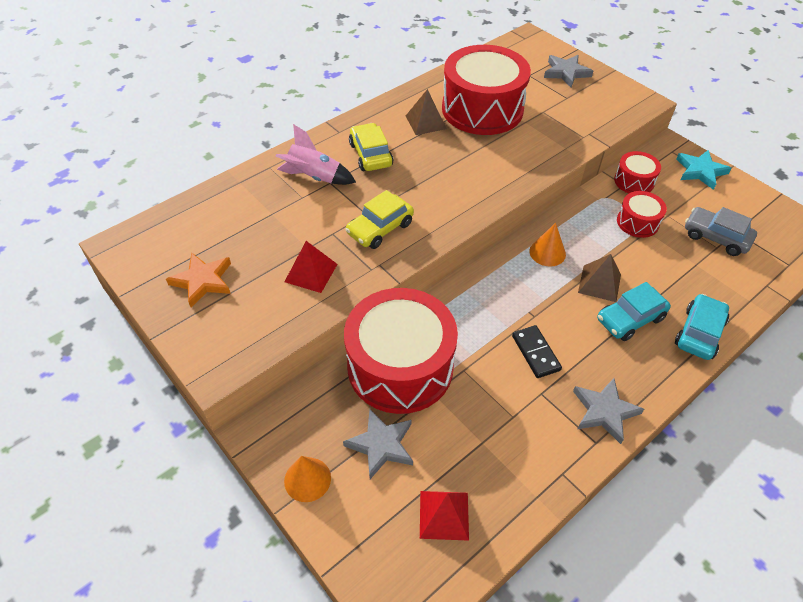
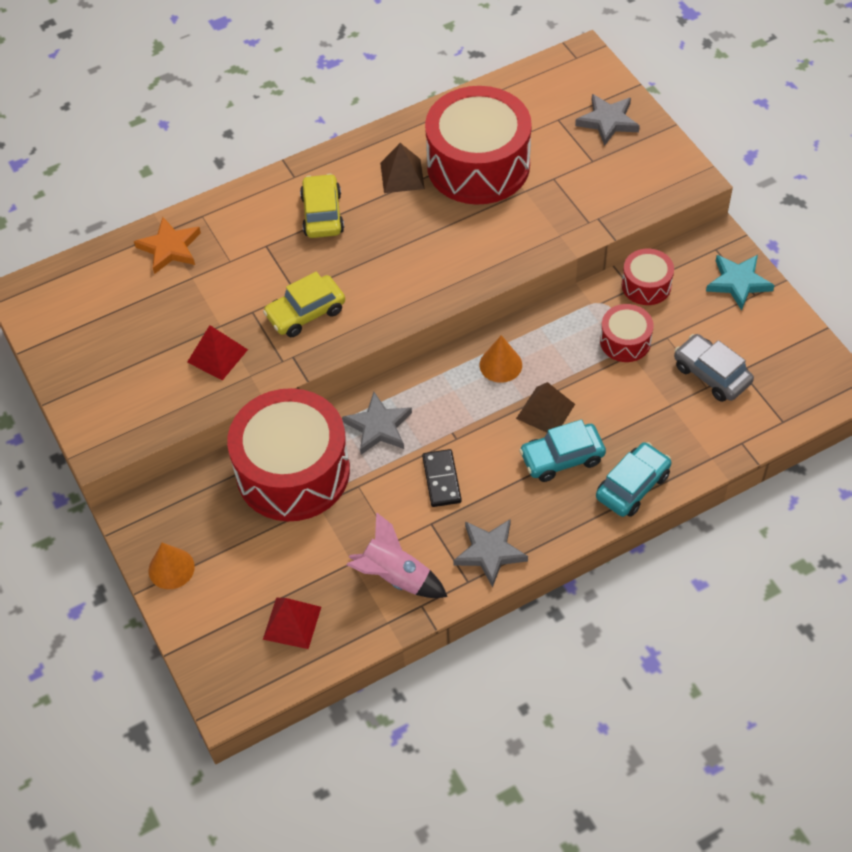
camera: 15 degrees right, 5 degrees up
(203, 281) = (103, 348): orange star -> orange star (170, 248)
(314, 177) = (249, 236): pink rocket -> pink rocket (395, 577)
(381, 445) = (251, 548): grey star -> grey star (378, 427)

